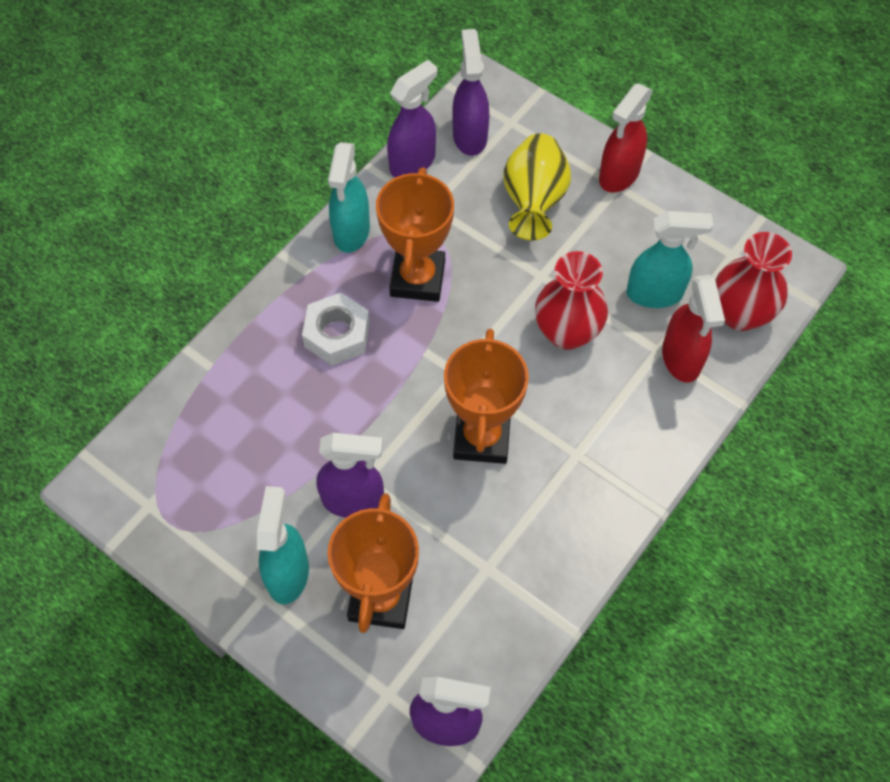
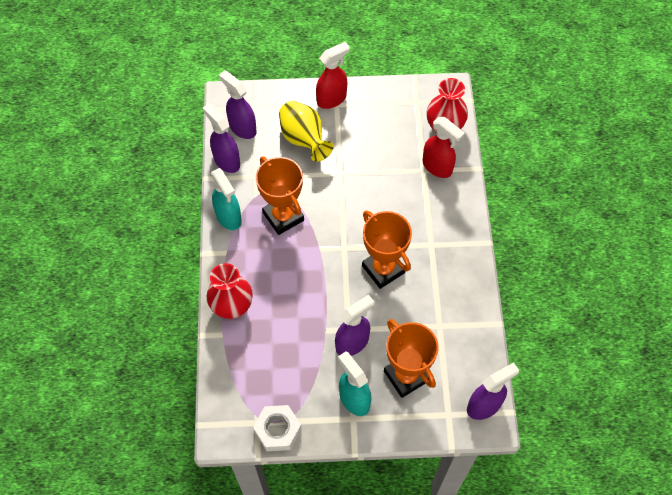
camera: 40 degrees left, 0 degrees up
(337, 335) = (270, 272): white nut -> white nut (277, 430)
(413, 162) = (226, 161): purple spray bottle -> purple spray bottle turned 45 degrees counterclockwise
(567, 332) = (376, 192): red vase -> red vase (232, 307)
(618, 175) = (332, 99): red spray bottle -> red spray bottle turned 120 degrees counterclockwise
(655, 294) = (399, 145): turquoise spray bottle -> none

